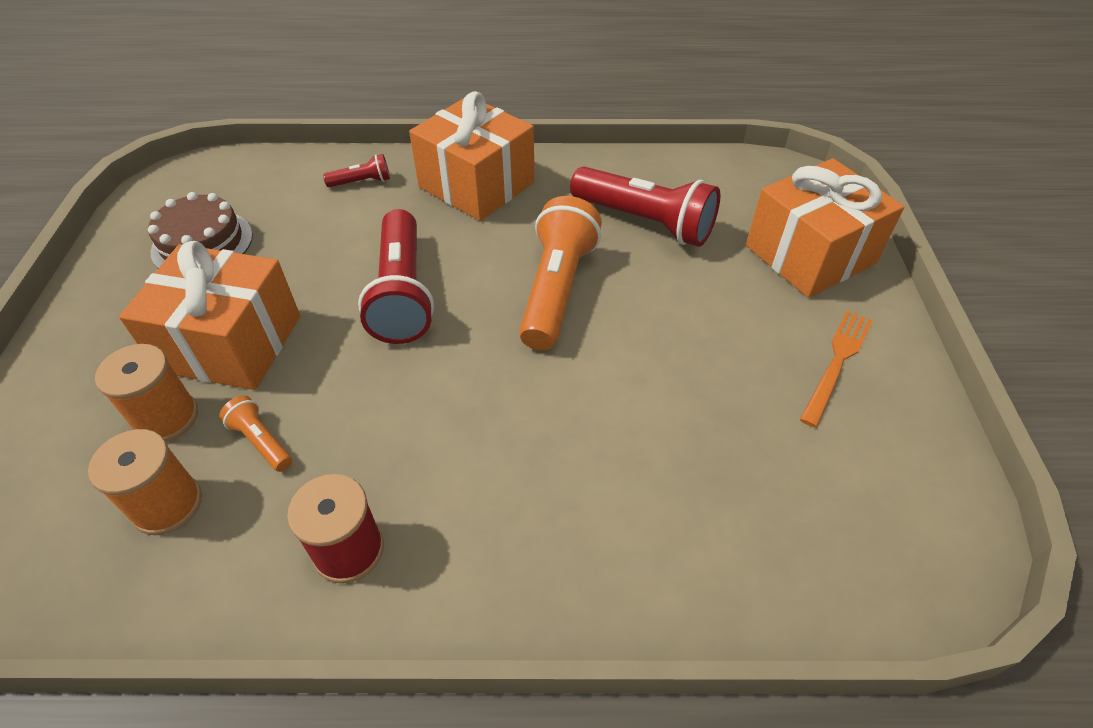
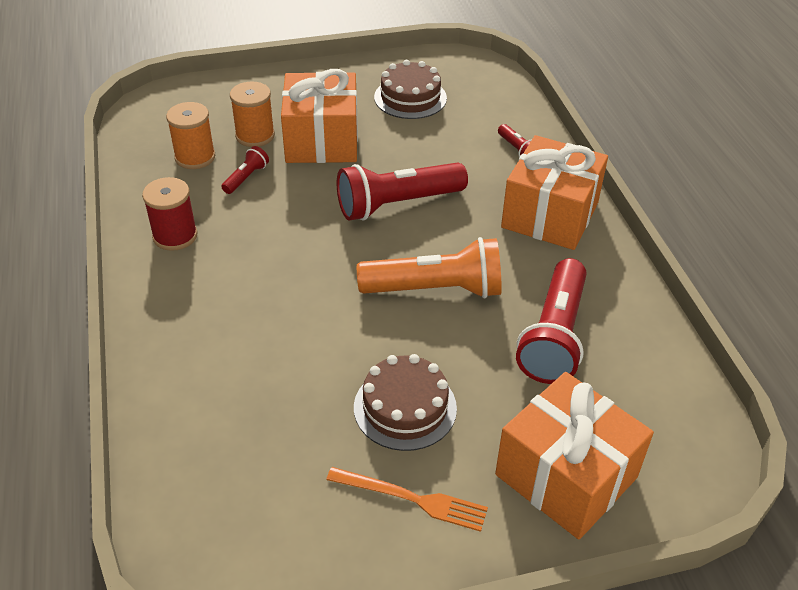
camera: 75 degrees right, 5 degrees down
(261, 441) = (246, 178): orange flashlight -> red flashlight
(721, 346) = (405, 407): none -> brown cake

